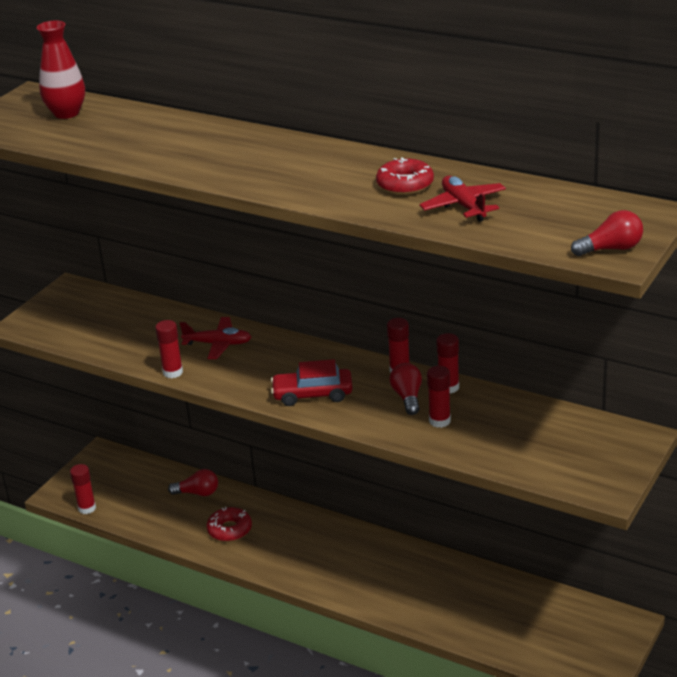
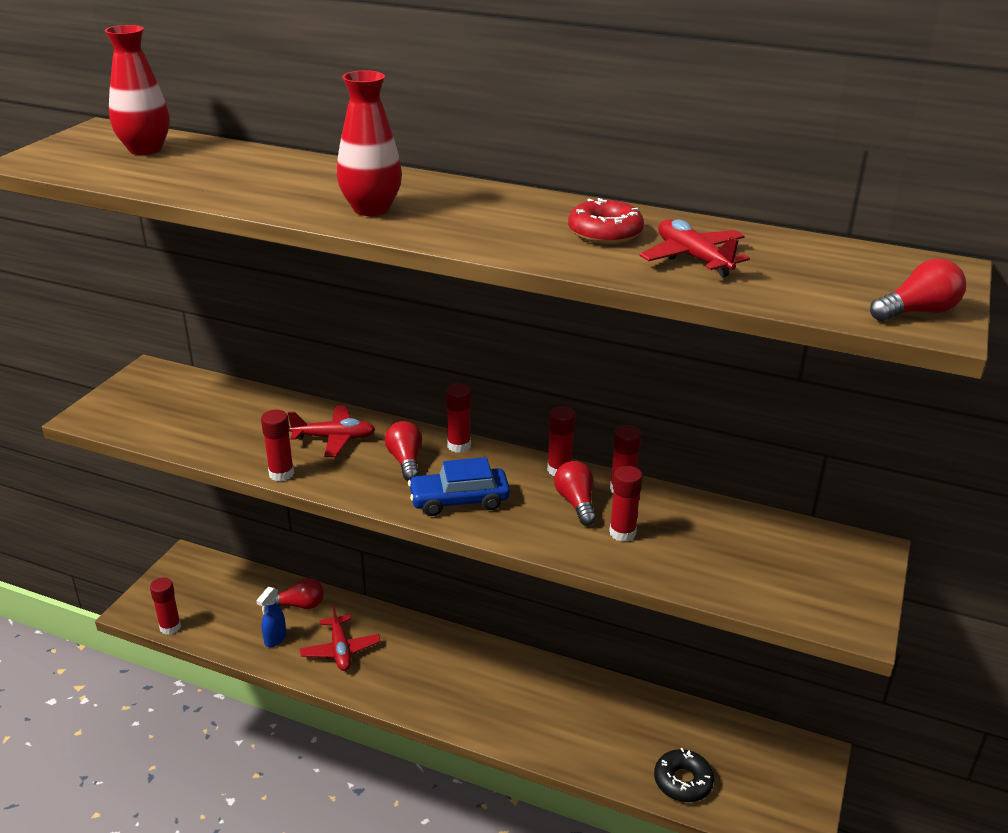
camera: 10 degrees left, 0 degrees up
(174, 520) = (275, 639): none -> blue spray bottle
(229, 529) = (340, 650): red donut -> red plane
(233, 166) = (371, 209): none -> red vase
(274, 363) = (405, 461): none -> red light bulb
(312, 394) = (459, 500): red car -> blue car
(320, 351) = (459, 445): none -> red glue stick
(507, 638) = (683, 781): none -> black donut

